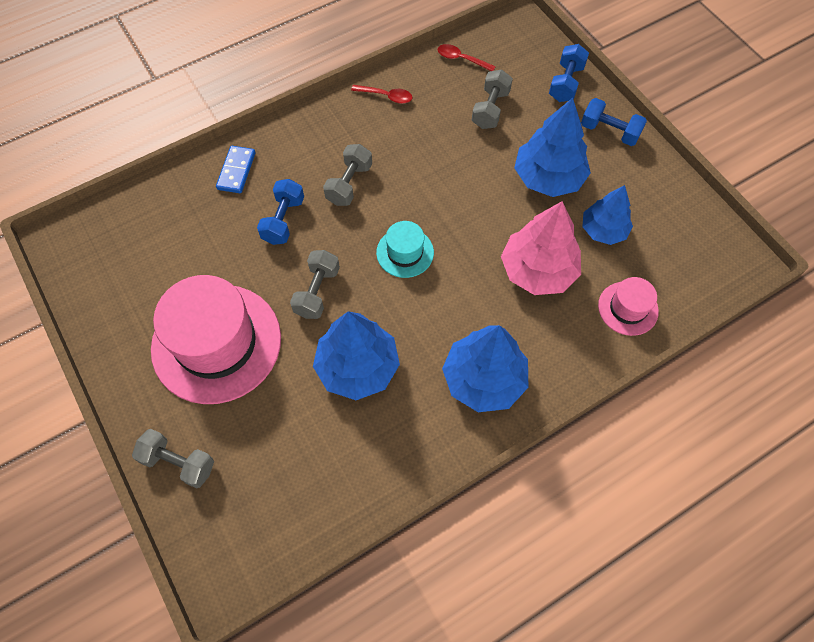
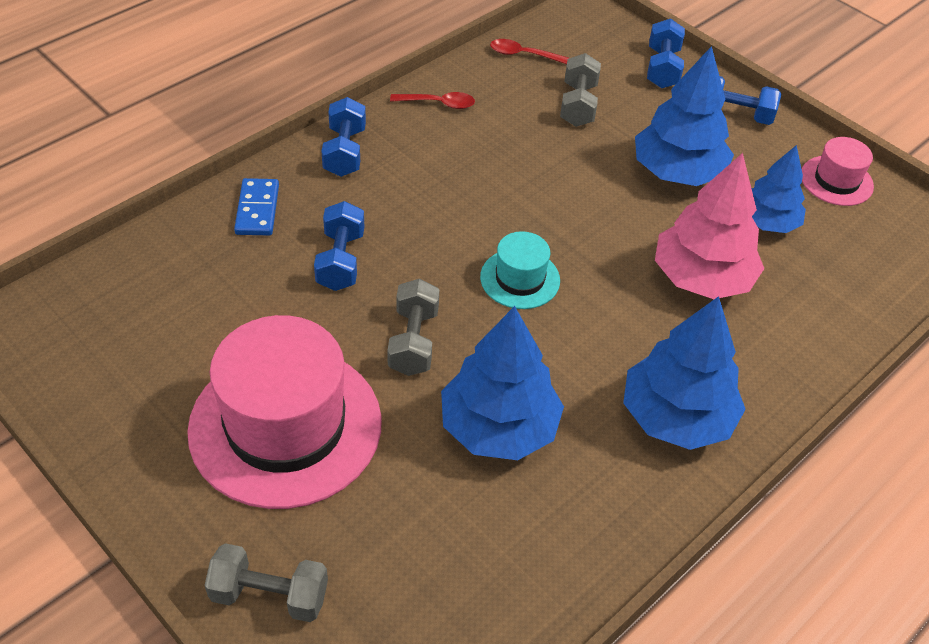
camera: 15 degrees left, 15 degrees down
(308, 130) = (345, 152): none -> blue dumbbell
(349, 184) = (419, 207): grey dumbbell -> none
(628, 308) = (831, 306): pink hat -> pink hat (836, 181)

